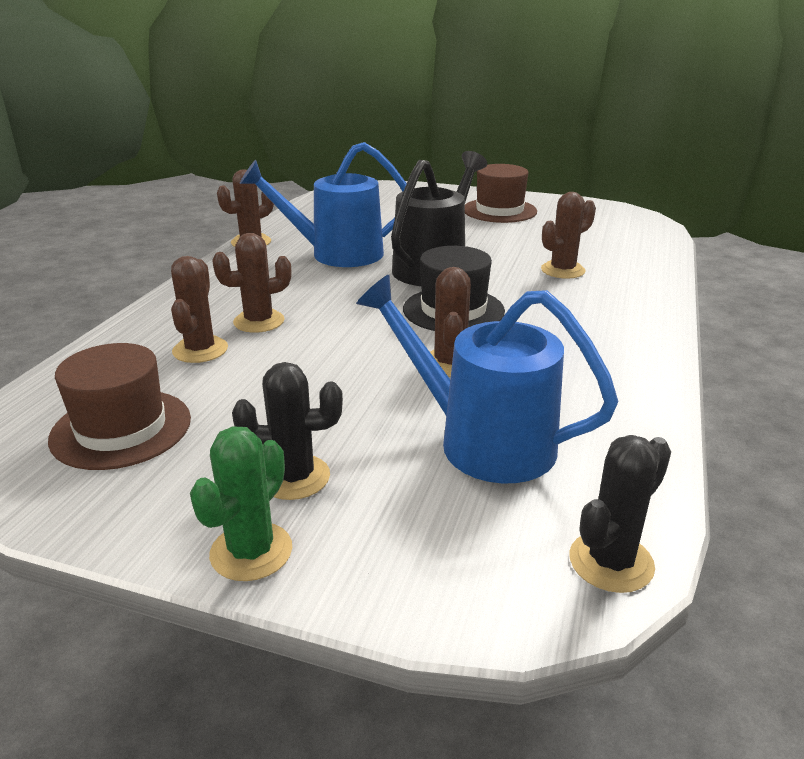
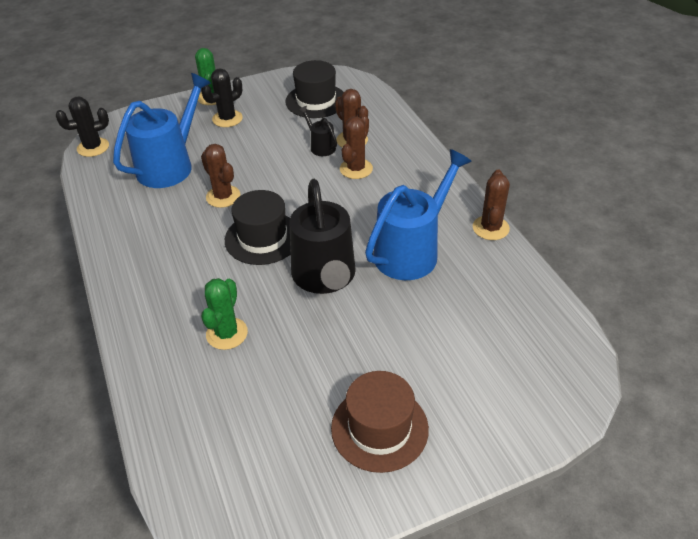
camera: 140 degrees right, 15 degrees up
(121, 428) = (316, 101): brown hat -> black hat
(246, 361) = (320, 146): none -> black watering can
(481, 441) = (170, 165): blue watering can -> blue watering can turned 45 degrees counterclockwise
(562, 270) = (227, 333): brown cactus -> green cactus
(611, 562) = (93, 147): black cactus -> black cactus turned 60 degrees clockwise

